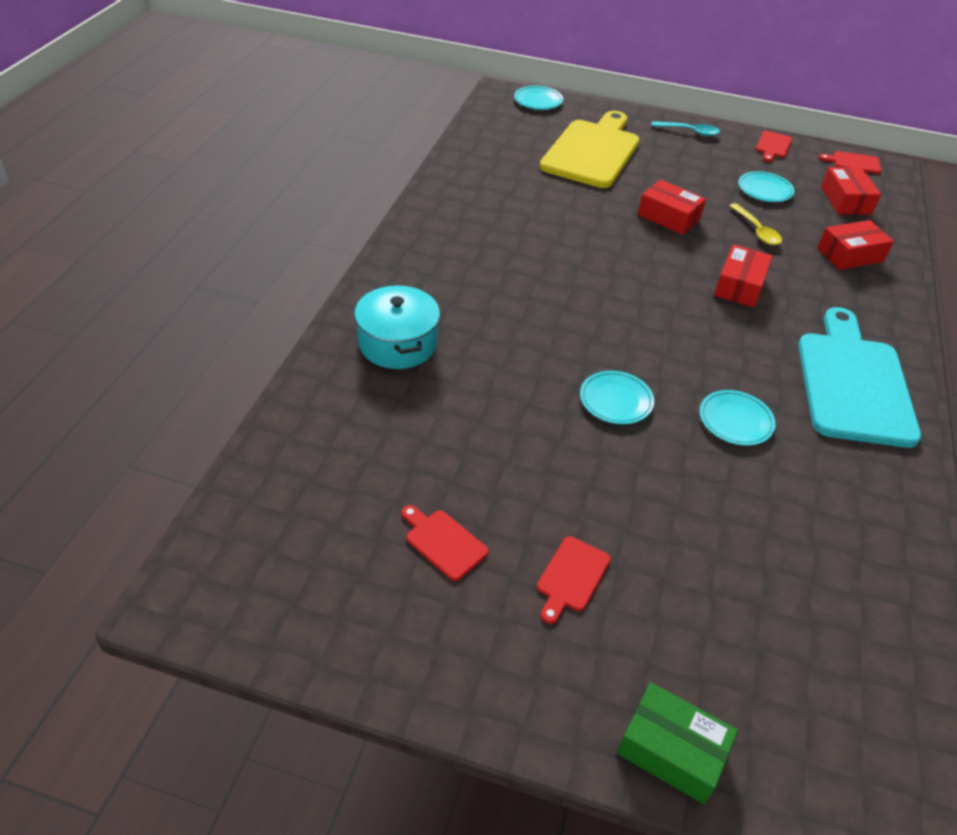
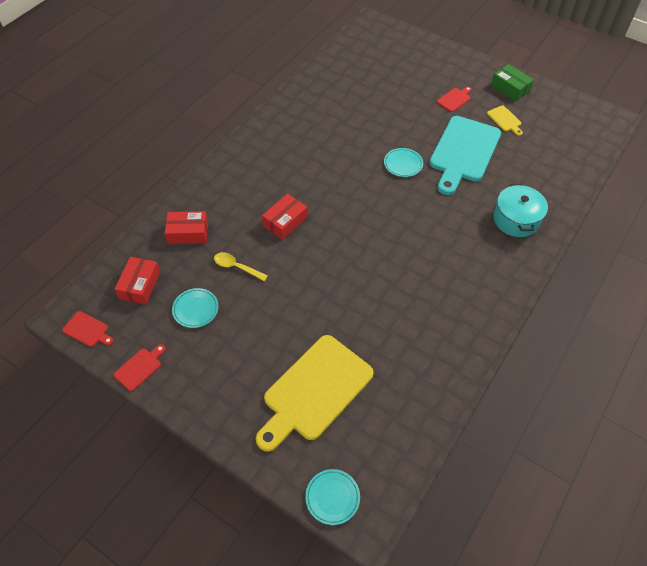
camera: 160 degrees left, 10 degrees up
(443, 542) = (505, 120): red cutting board -> yellow cutting board
(668, 217) = (294, 293): red box -> none
(671, 750) = (439, 51): green box -> green box (510, 88)
(689, 131) = (203, 406): turquoise spoon -> none
(735, 421) = (346, 143): turquoise plate -> none
(757, 230) = (236, 267): yellow spoon -> yellow spoon turned 60 degrees counterclockwise
(853, 383) = (269, 150): turquoise cutting board -> turquoise cutting board (463, 152)

